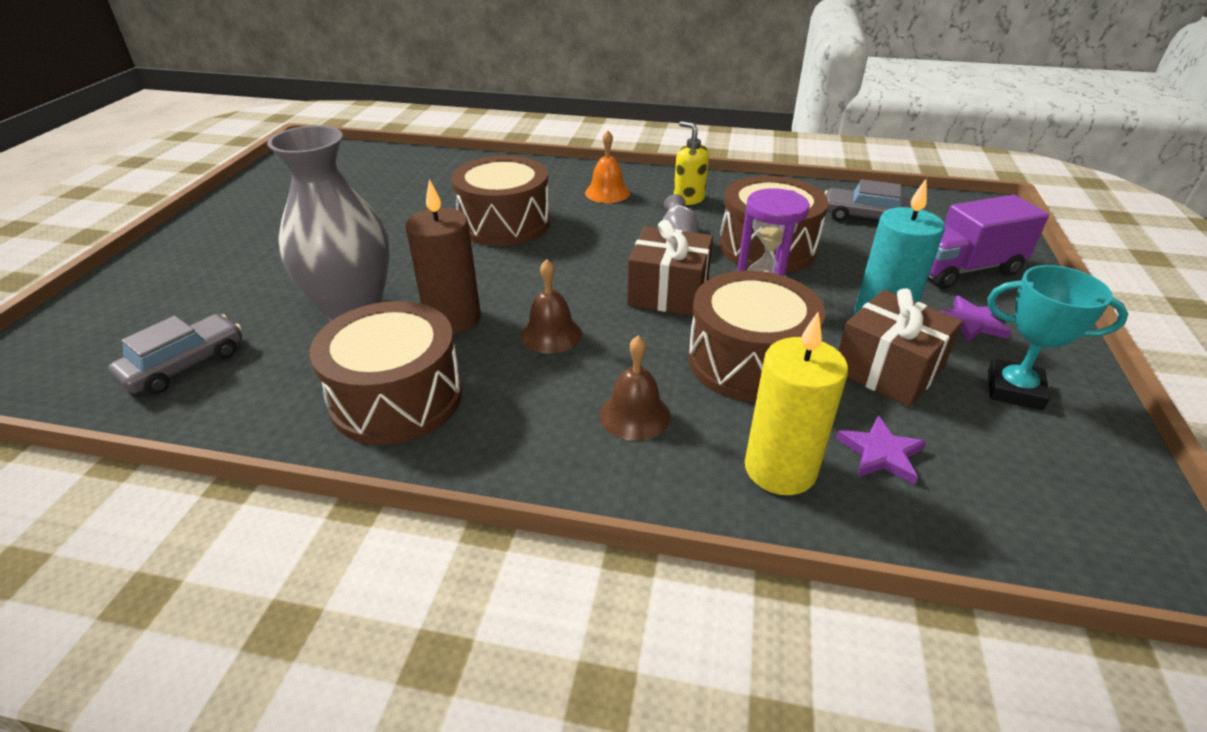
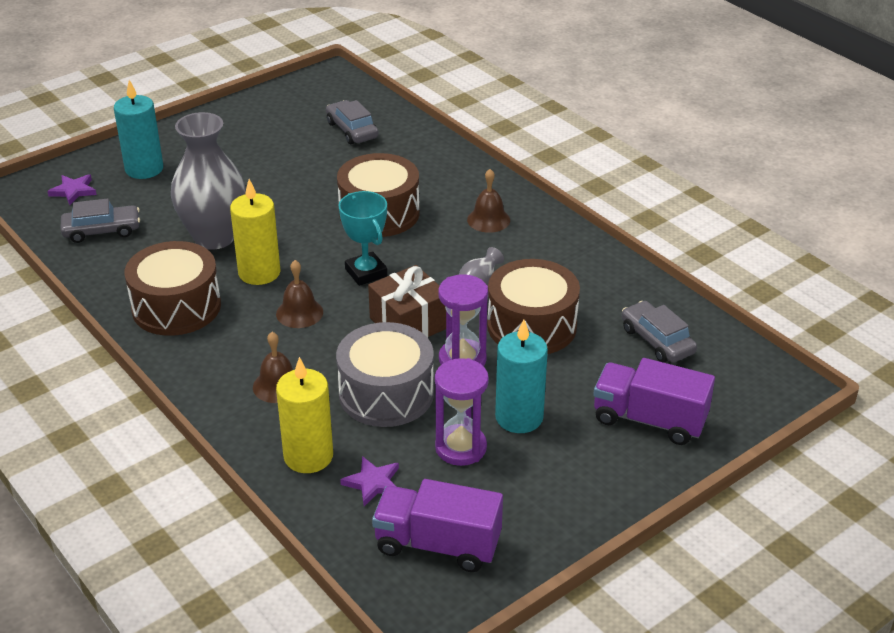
camera: 40 degrees right, 0 degrees up
(175, 284) = (144, 169): none -> turquoise candle
(385, 176) = (352, 130): none -> grey car
(453, 319) = (259, 272): brown candle -> yellow candle
(607, 193) = (488, 220): orange bell -> brown bell
(688, 199) = (542, 255): yellow soap dispenser -> none
(748, 361) = (386, 393): brown drum -> grey drum
(888, 370) = (461, 448): brown gift -> purple hourglass
(971, 323) = (576, 455): purple star -> purple star (73, 191)
(1014, 390) = (518, 505): turquoise trophy -> turquoise trophy (366, 272)
(1034, 474) = (438, 544): none -> purple truck

